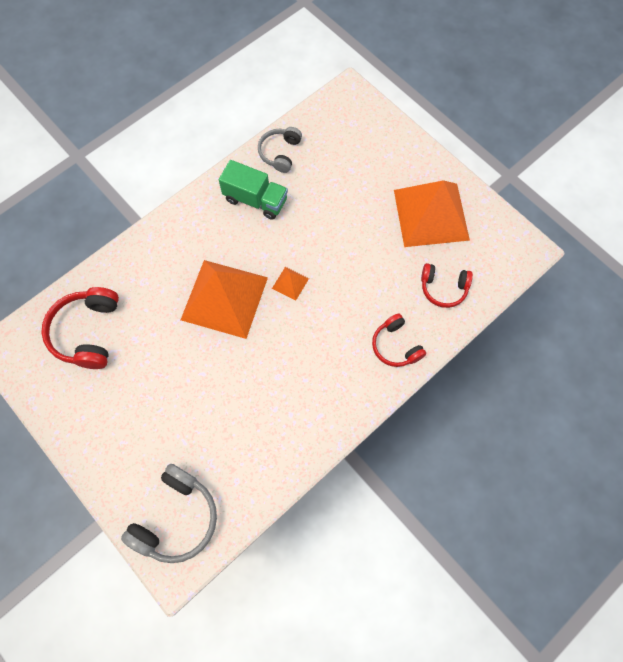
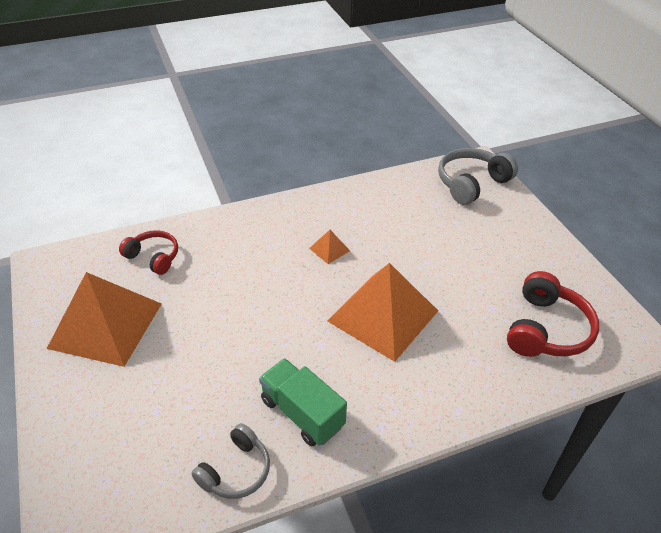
camera: 160 degrees left, 25 degrees down
(290, 283) = (304, 308): orange pyramid -> orange pyramid (329, 249)
(395, 346) = (233, 230): red headphones -> none

